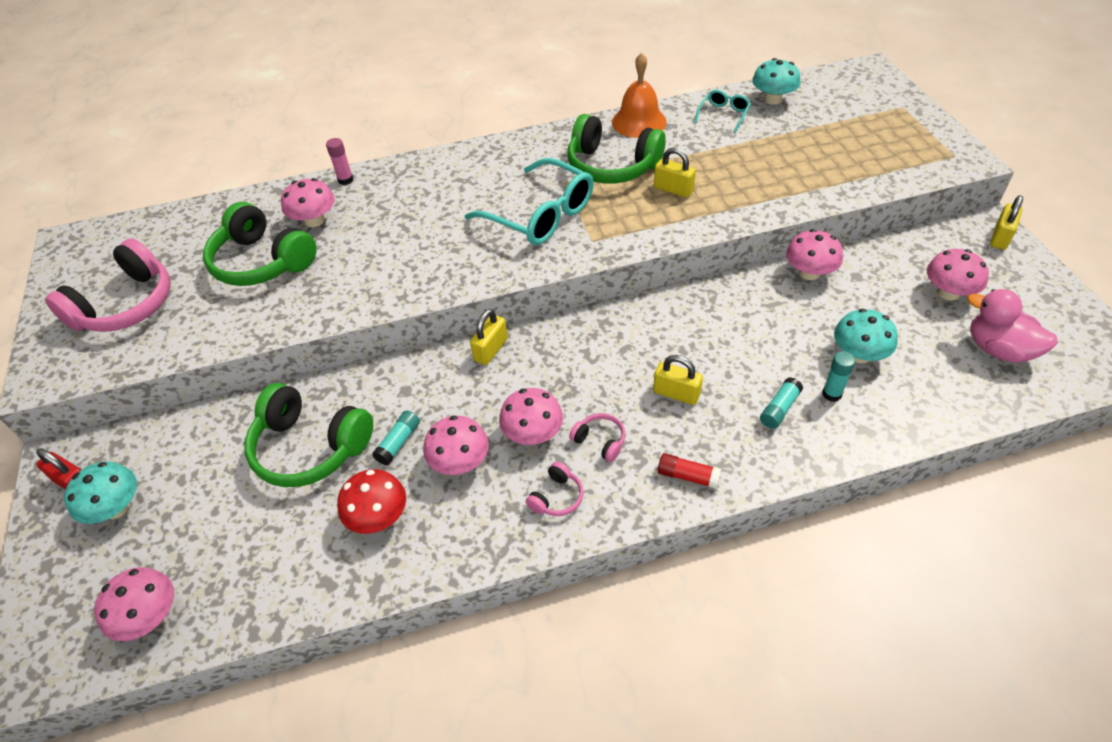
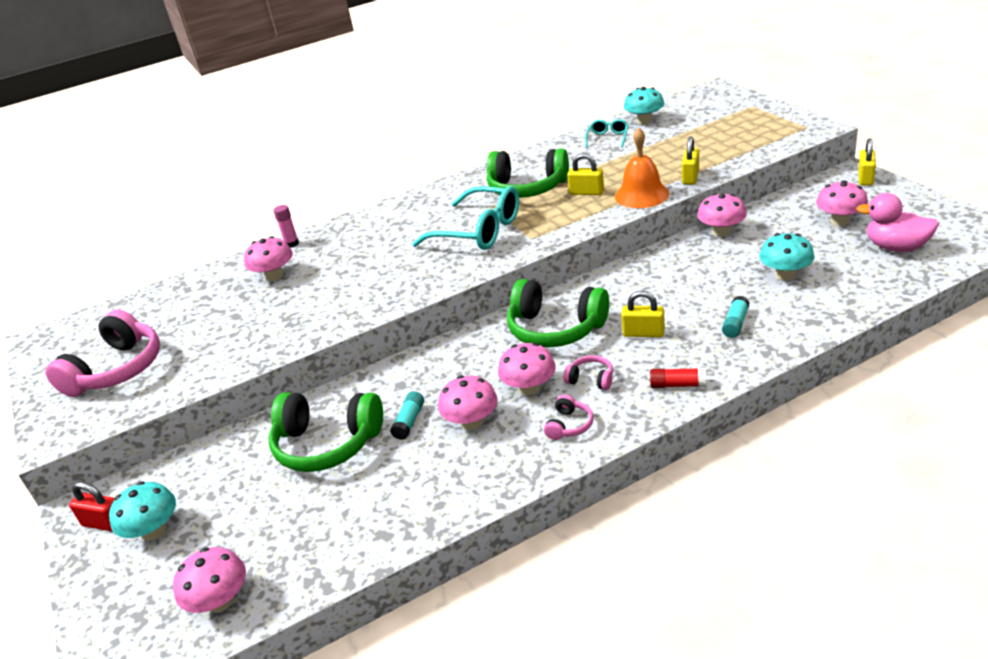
camera: 10 degrees left, 15 degrees down
(262, 261) = (237, 313): green headphones -> green headphones (555, 328)
(378, 517) = (412, 477): red mushroom -> none
(491, 350) = (467, 340): yellow padlock -> yellow padlock (690, 177)
(639, 122) = (538, 156): orange bell -> orange bell (641, 195)
(832, 394) = (774, 304): turquoise glue stick -> none

